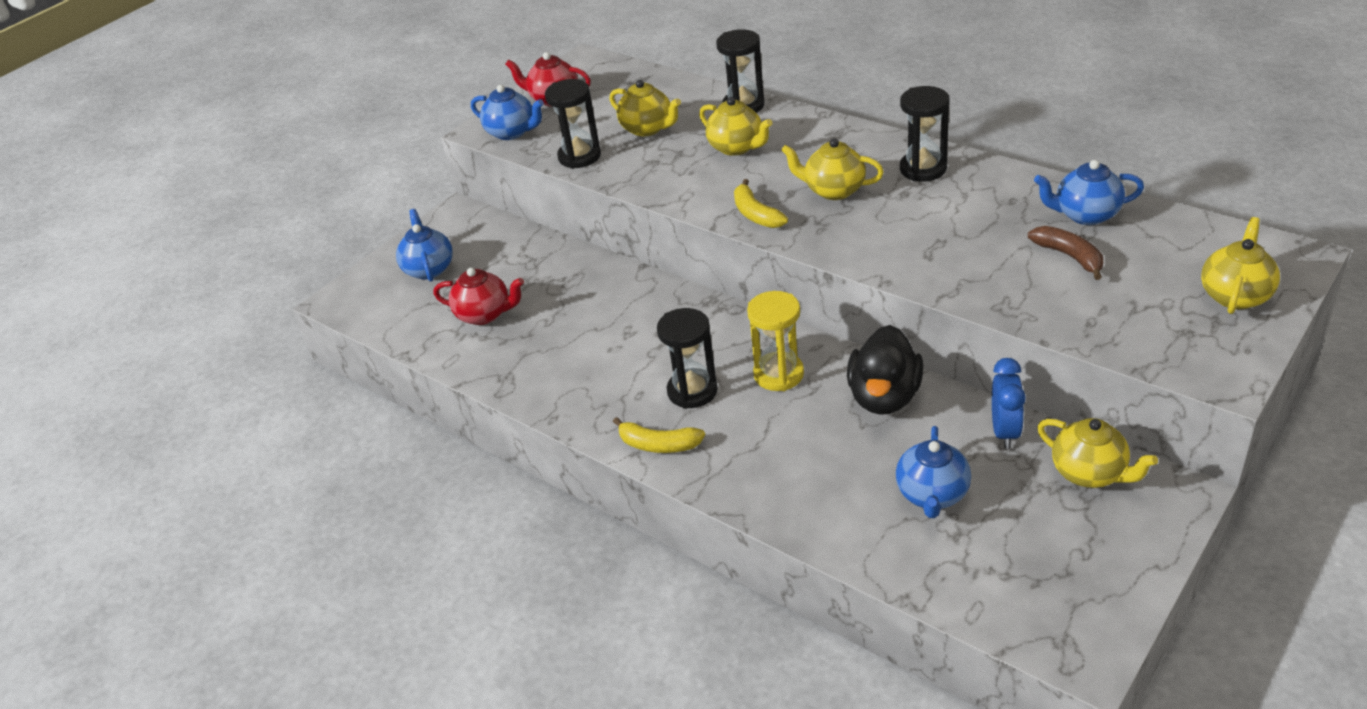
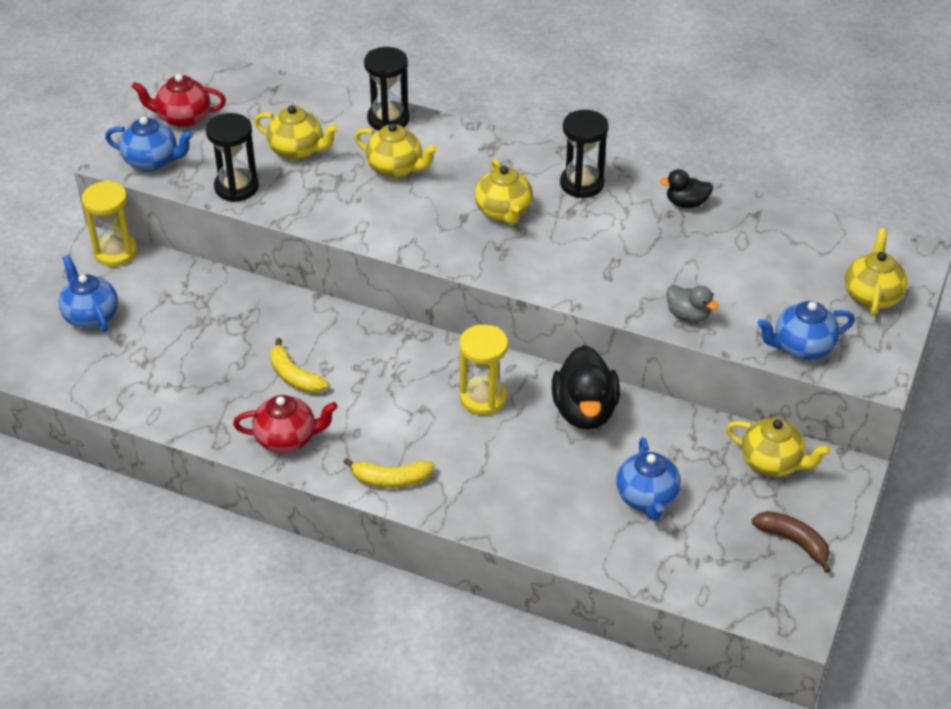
camera: 20 degrees left, 5 degrees up
(472, 217) = (116, 252): none -> yellow hourglass
(485, 314) = (171, 362): red teapot -> red teapot (287, 439)
(692, 391) = (407, 423): black hourglass -> none
(756, 214) = (437, 243): yellow banana -> yellow banana (294, 376)
(833, 190) = (504, 212): yellow teapot -> yellow teapot turned 105 degrees counterclockwise
(1005, 431) = (695, 433): blue clock -> none
(1009, 300) = (688, 315): none -> grey duck
(1033, 192) = (686, 203): none -> black duck
(1069, 256) = (730, 268): brown banana -> brown banana (794, 542)
(1085, 215) = (736, 224): blue teapot -> blue teapot (802, 347)

